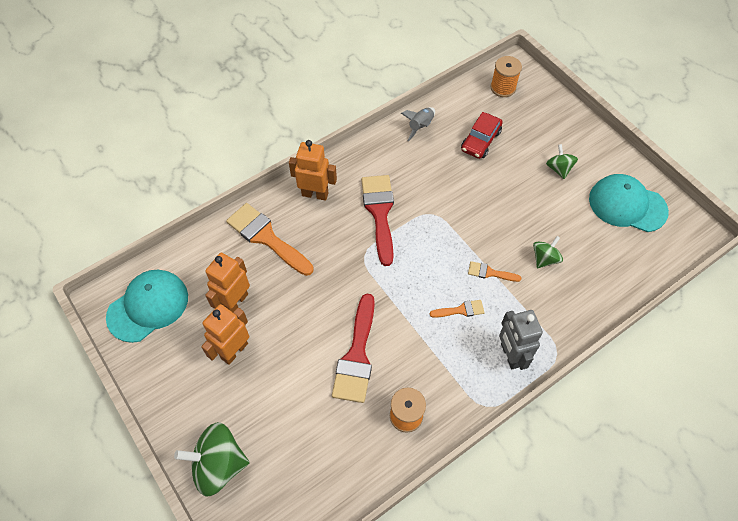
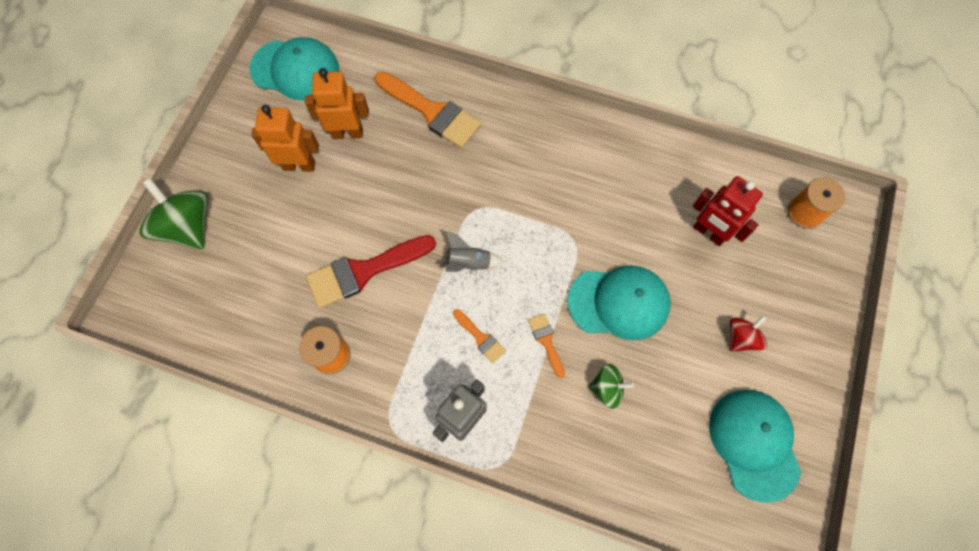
camera: 55 degrees right, 10 degrees up
(266, 237) = (432, 112): orange brush -> orange brush turned 120 degrees clockwise
(315, 194) = (512, 120): orange robot -> none
(379, 213) = (536, 191): red brush -> none
(420, 126) = (675, 162): grey rocket -> grey rocket (468, 263)
(480, 141) = (709, 233): red car -> red robot
(492, 216) = (619, 302): none -> turquoise cap
(558, 169) = (741, 337): green spinning top -> red spinning top

